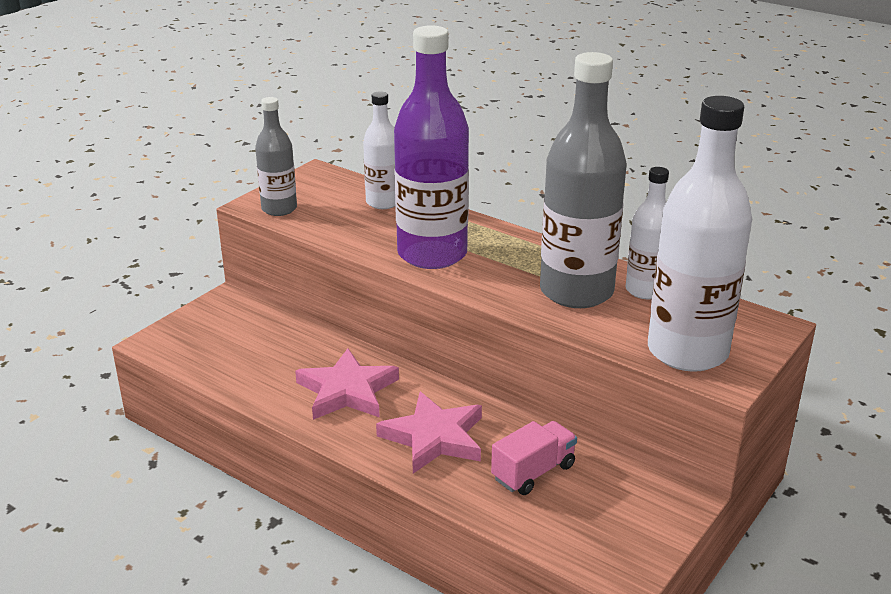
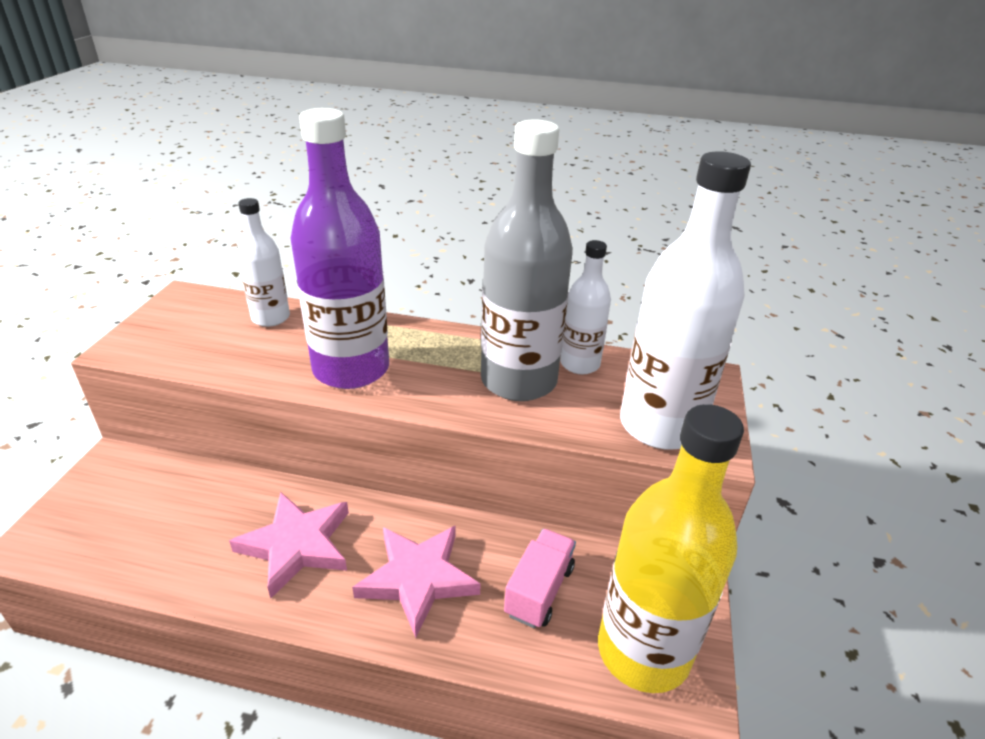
camera: 25 degrees left, 5 degrees up
(279, 209) = (152, 348): grey bottle -> none
(600, 535) = (643, 651): none -> yellow bottle

